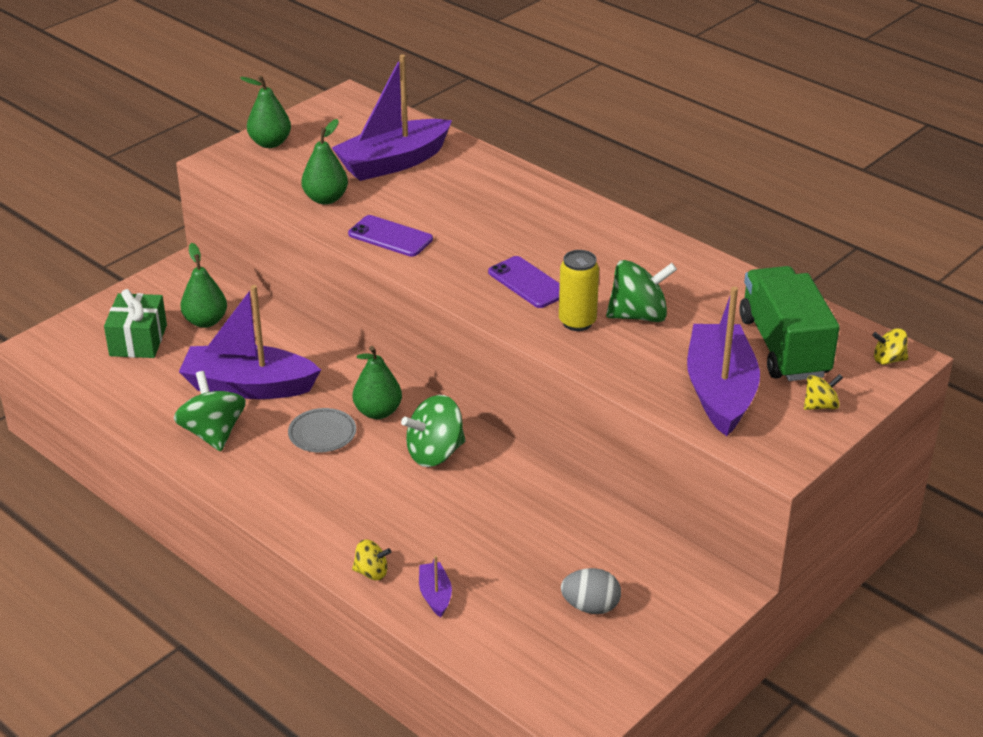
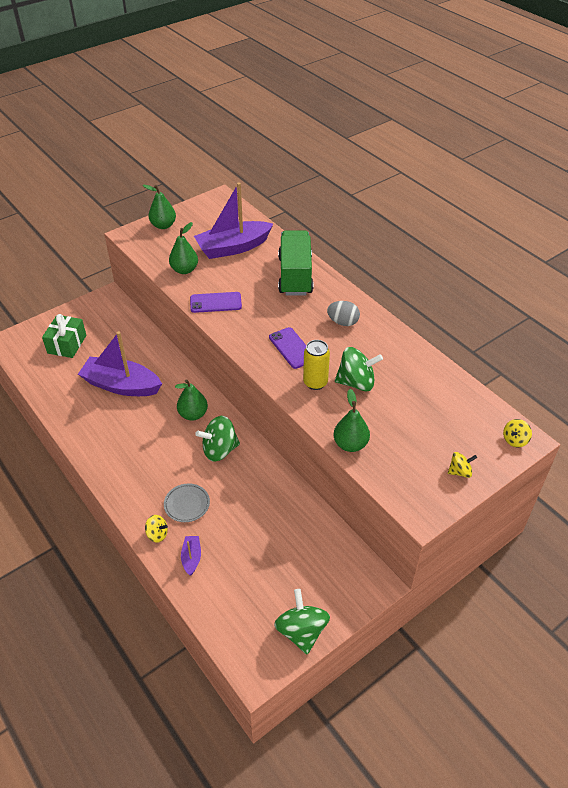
camera: 10 degrees right, 10 degrees up
(205, 321) = (109, 335): green pear -> green pear (350, 444)
(213, 433) = (91, 417): green spinning top -> green spinning top (301, 631)
(322, 434) = (155, 426): grey plate -> grey plate (187, 504)
(390, 237) = (215, 303): purple phone -> purple phone turned 45 degrees counterclockwise
(590, 607) = (286, 582): grey egg -> grey egg (343, 322)
(720, 391) = (395, 451): purple boat -> none
(784, 347) = (446, 420): green truck -> green truck (295, 276)
(888, 360) = (515, 440): yellow spinning top -> yellow spinning top turned 60 degrees counterclockwise

